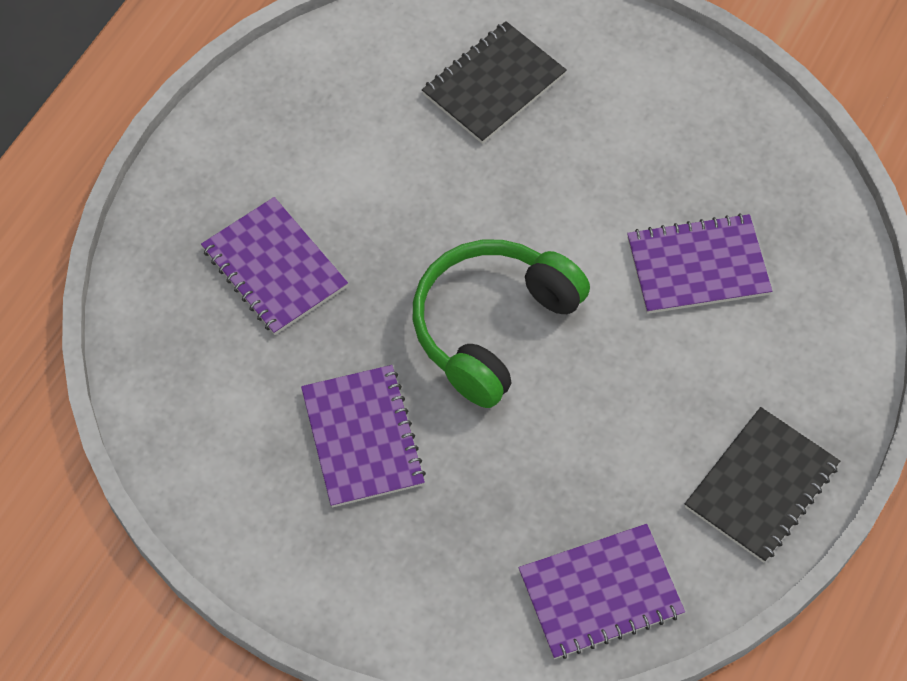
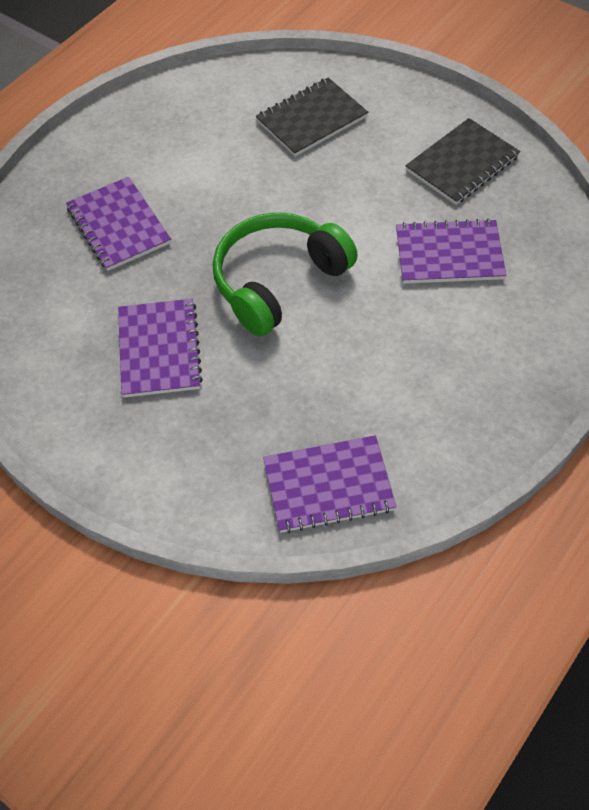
camera: 10 degrees right, 5 degrees down
(761, 486) = (477, 419): black notebook -> black notebook (462, 164)

